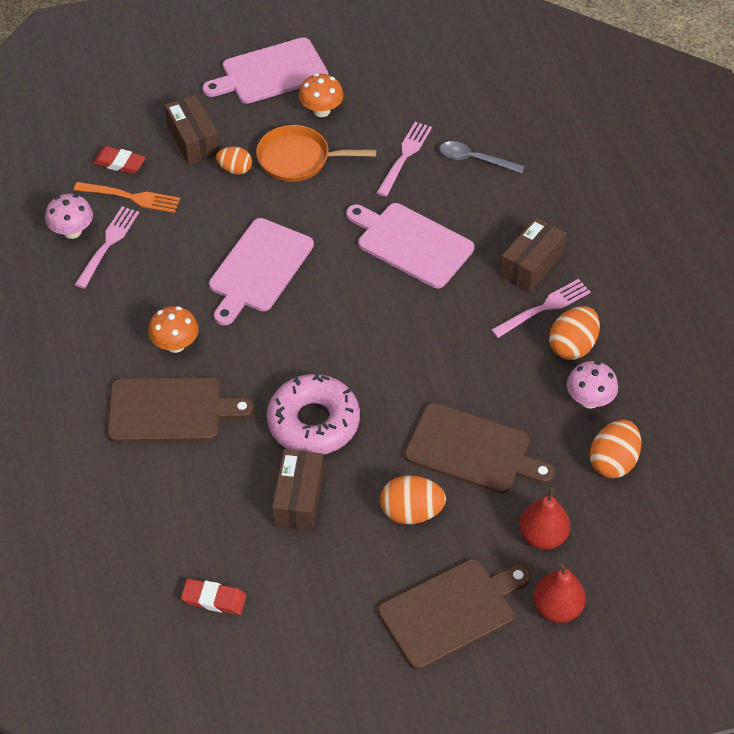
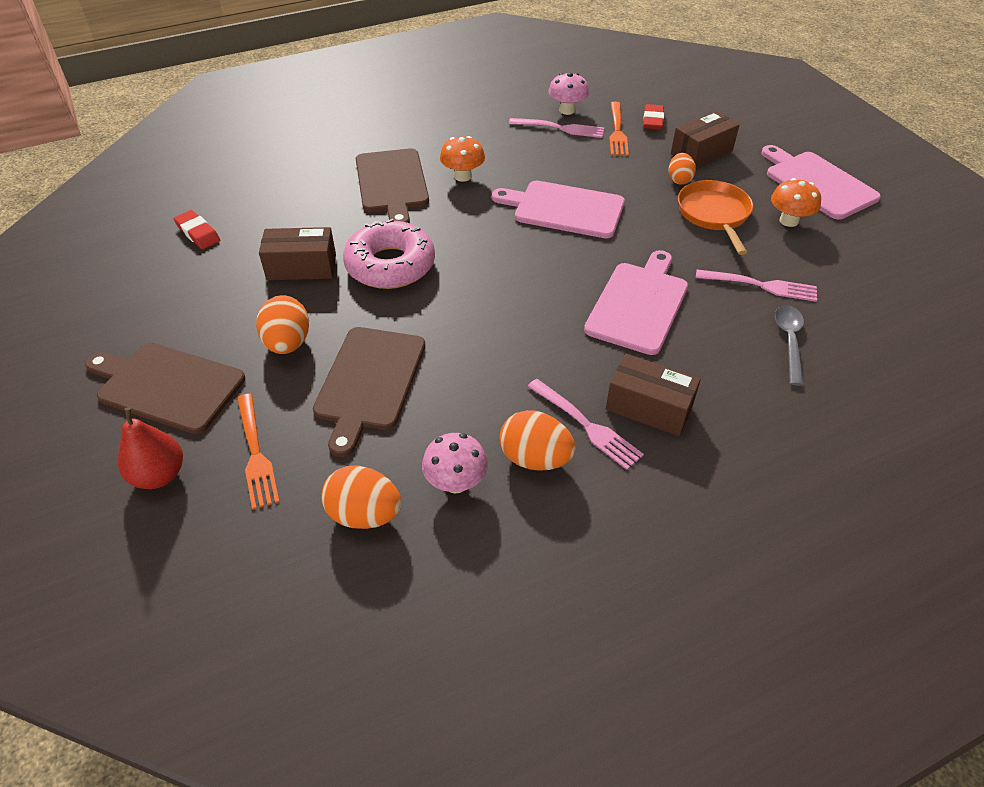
camera: 80 degrees right, 5 degrees down
(214, 599) = (198, 233): red eraser -> red eraser turned 45 degrees counterclockwise
(451, 611) = (167, 386): brown cutting board -> brown cutting board turned 150 degrees clockwise
(543, 536) = (256, 454): red pear -> orange fork

